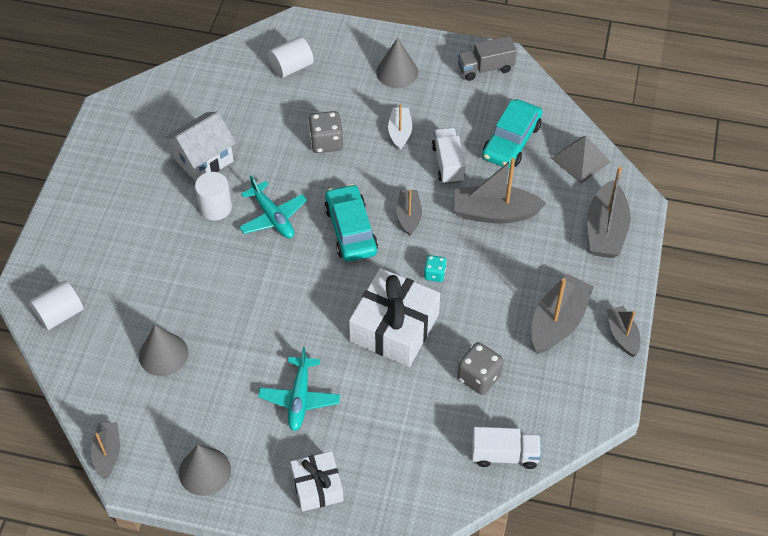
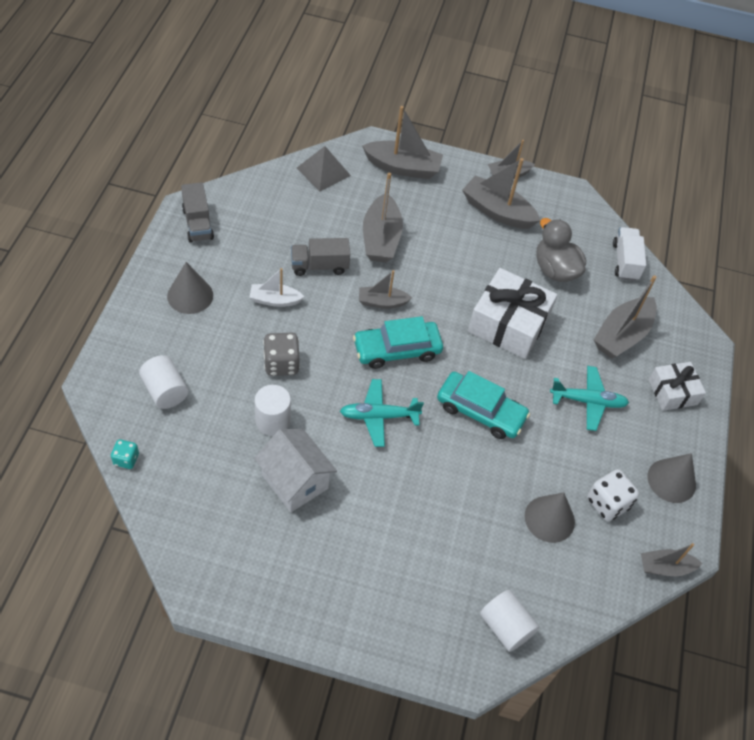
camera: 95 degrees left, 0 degrees up
(179, 407) = (607, 503): none -> white dice
(215, 207) = (363, 470): white cylinder -> white cylinder (273, 421)
(273, 217) = (378, 416): turquoise plane -> turquoise plane turned 150 degrees counterclockwise
(392, 440) = (622, 335): none -> grey boat
(434, 274) = (449, 289): turquoise dice -> turquoise dice (126, 459)
(448, 164) = (319, 266): white truck -> grey truck
(479, 377) = (555, 270): grey dice -> grey duck
(511, 141) = (296, 216): turquoise car -> turquoise car (480, 411)

